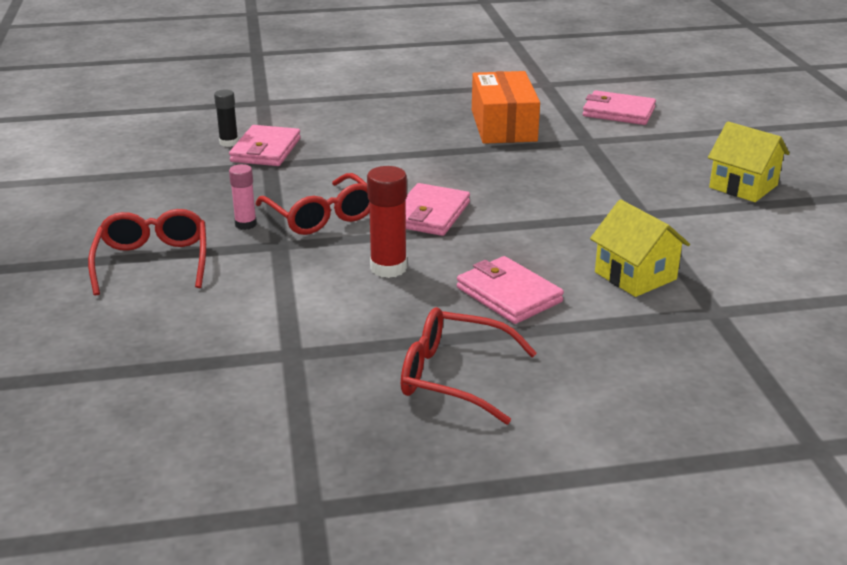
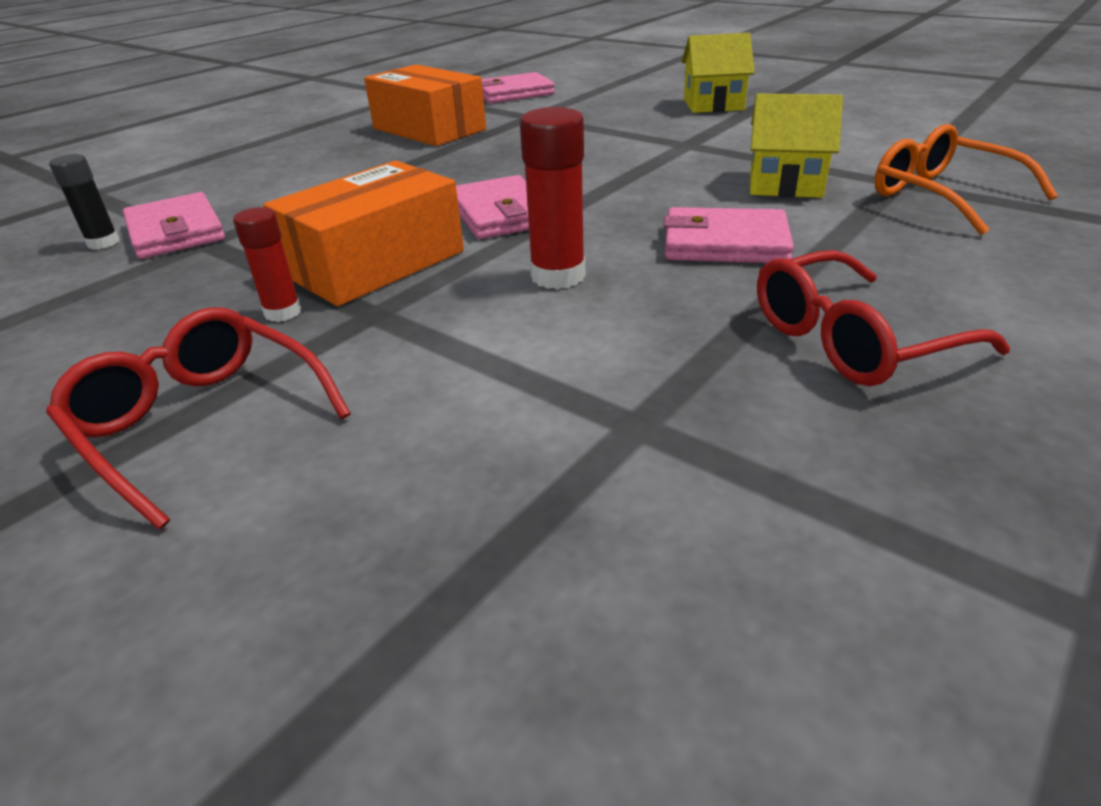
camera: 40 degrees left, 5 degrees up
(245, 224) = (283, 312): pink glue stick -> red glue stick
(321, 216) = (375, 263): red glasses -> orange box
(718, 336) = (942, 196): none -> orange glasses

